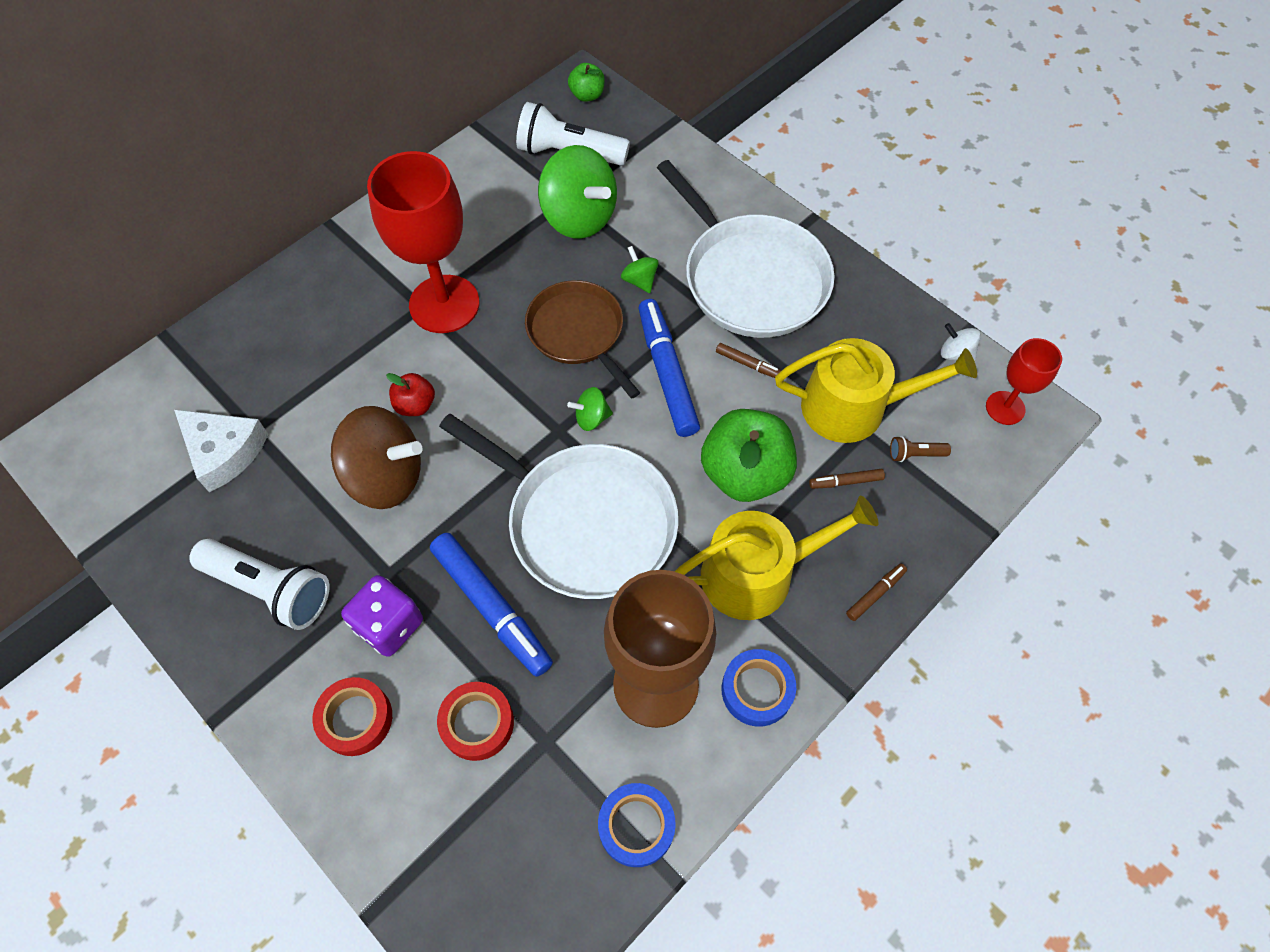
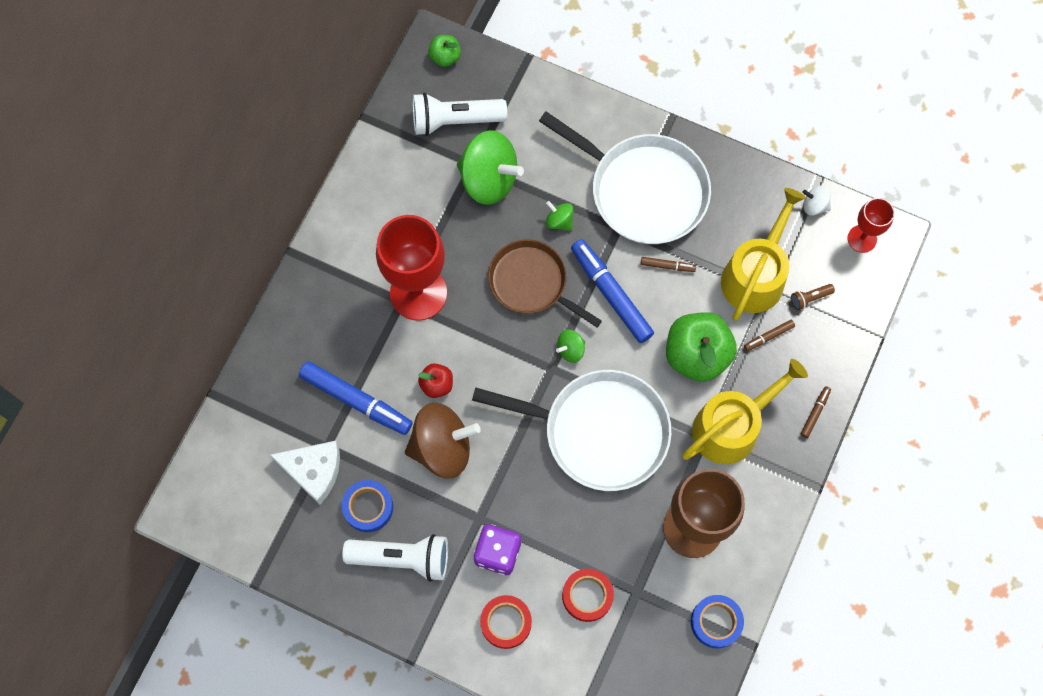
camera: 20 degrees left, 10 degrees up
(492, 607) = (562, 515): blue marker -> blue marker (356, 400)
(757, 690) = (760, 508): blue tape -> blue tape (368, 507)
(854, 407) = (756, 274): yellow watering can -> yellow watering can turned 45 degrees counterclockwise

